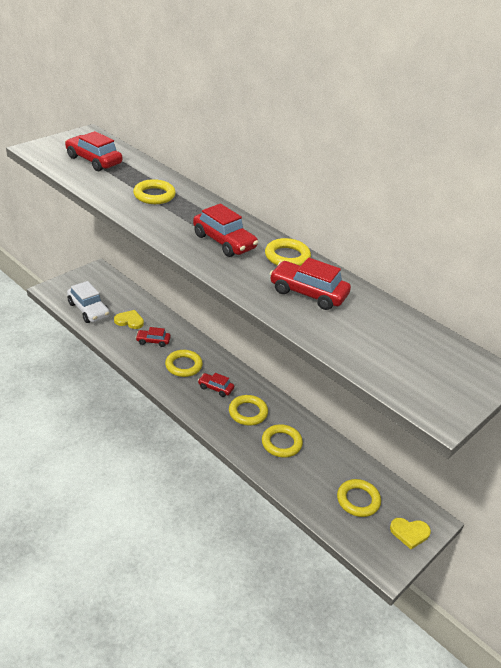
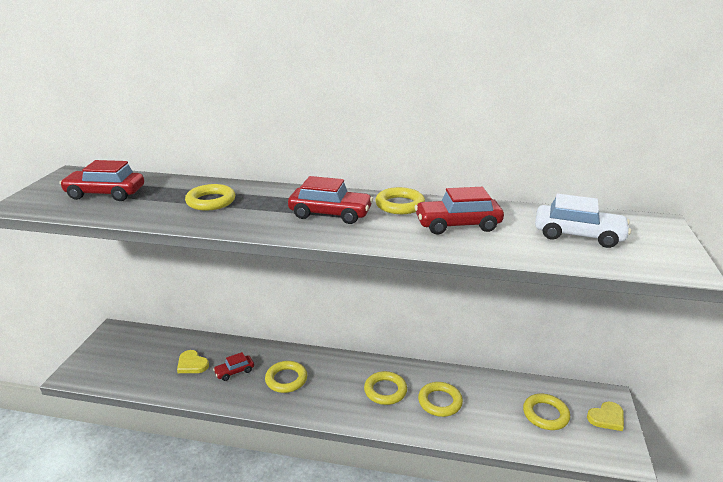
camera: 30 degrees left, 10 degrees down
(88, 310) = (136, 374): white car -> white car (578, 235)
(129, 321) = (192, 364): yellow heart -> yellow heart turned 120 degrees counterclockwise
(215, 388) = (335, 384): red car -> none

